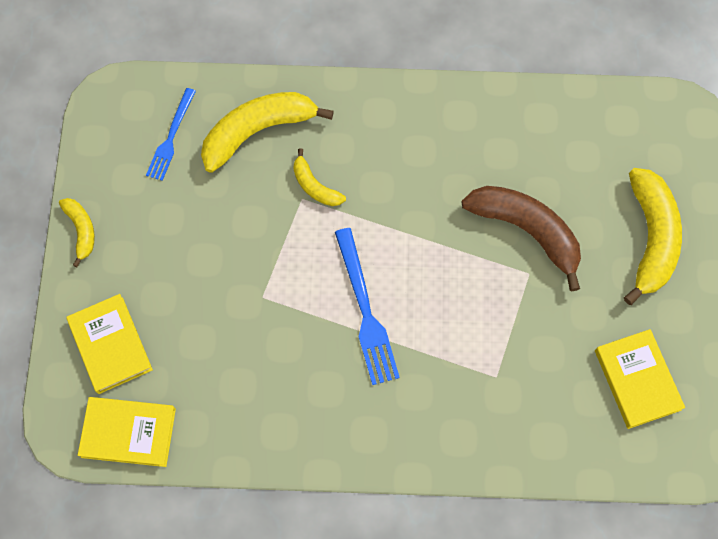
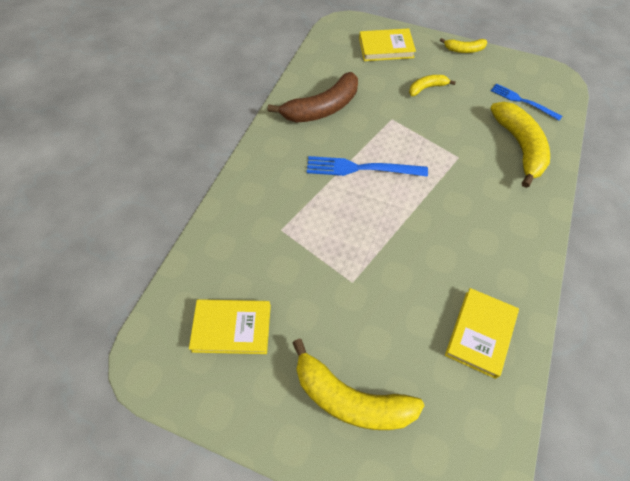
camera: 110 degrees right, 10 degrees down
(128, 433) = (331, 45): yellow book -> yellow book (480, 333)
(315, 186) = (467, 167): yellow banana -> yellow banana (427, 88)
(526, 231) = (390, 294): brown banana -> brown banana (322, 108)

